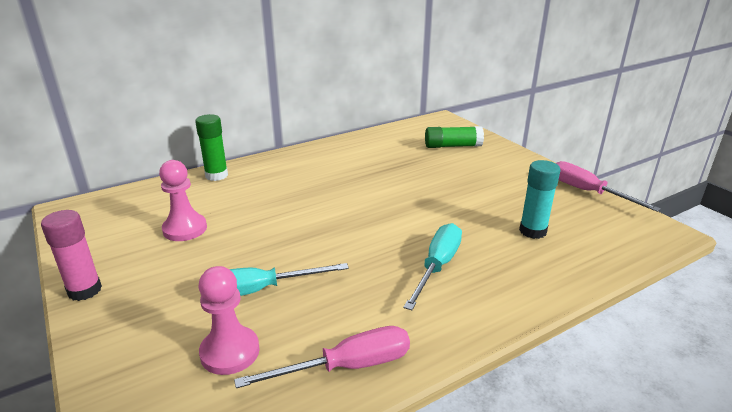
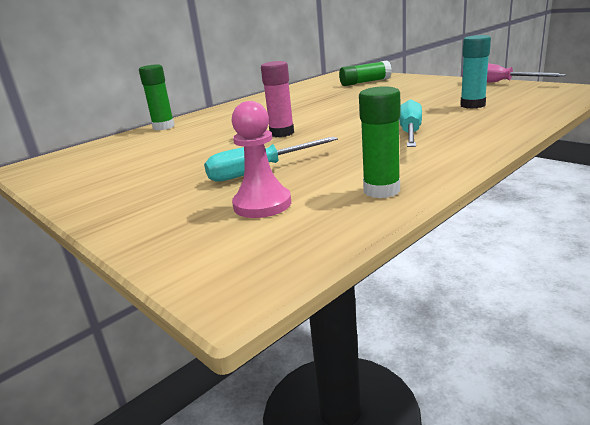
camera: 10 degrees left, 5 degrees down
(84, 290) = (81, 202): pink glue stick -> pink glue stick (282, 133)
(185, 229) = (157, 155): pink pawn -> none
(347, 367) = (381, 190): pink screwdriver -> green glue stick

